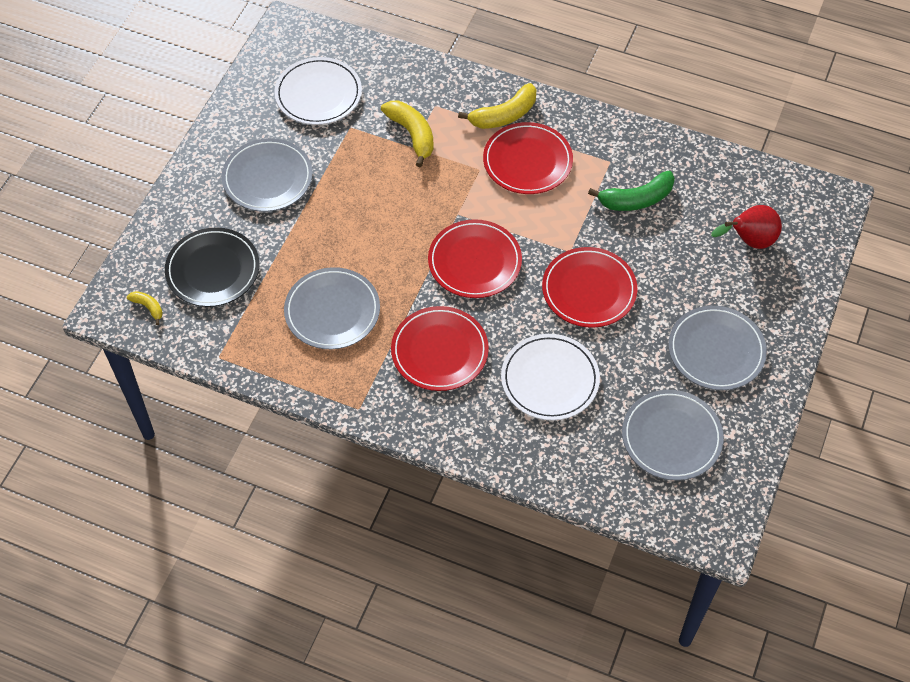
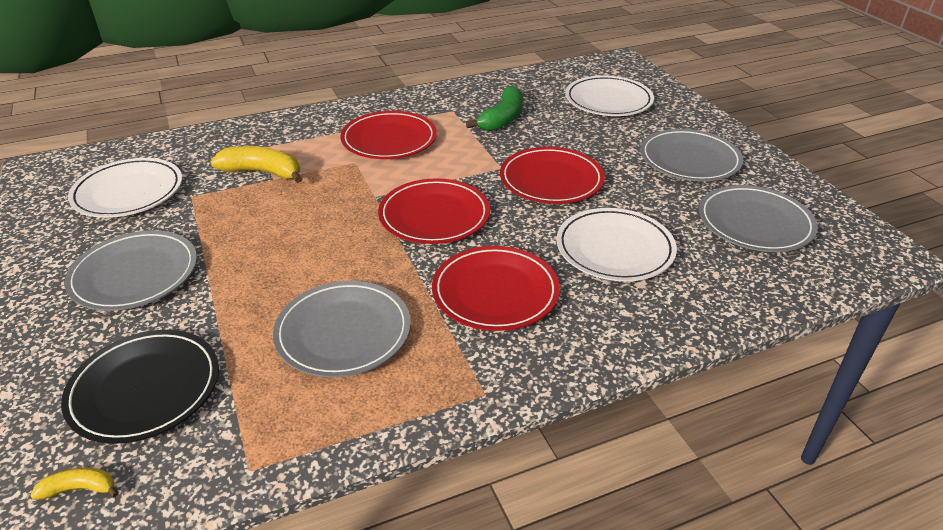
camera: 45 degrees left, 20 degrees down
(504, 115) = (332, 126): yellow banana -> none
(749, 241) = (608, 100): red pear -> white plate

